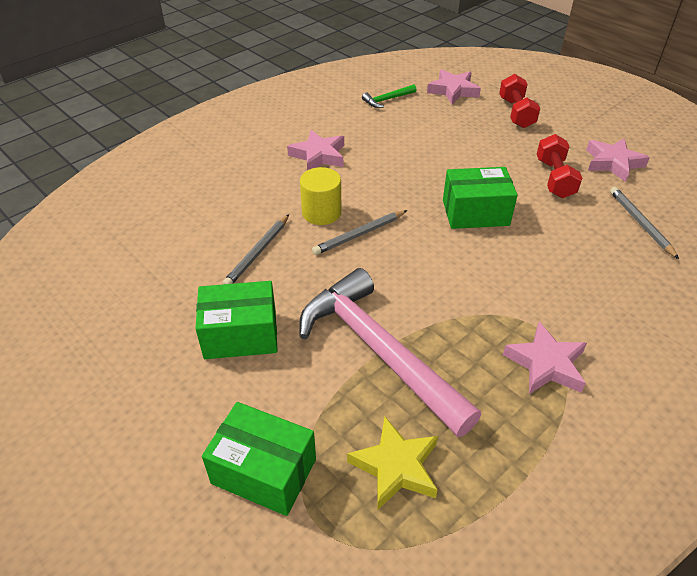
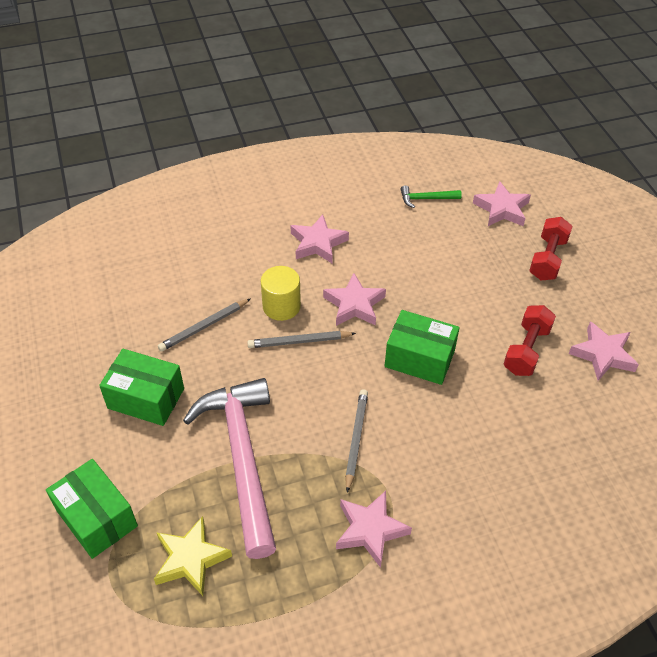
camera: 25 degrees right, 5 degrees up
(387, 191) = (354, 304): none -> pink star
(640, 223) = (573, 432): grey pencil -> grey pencil (356, 439)

